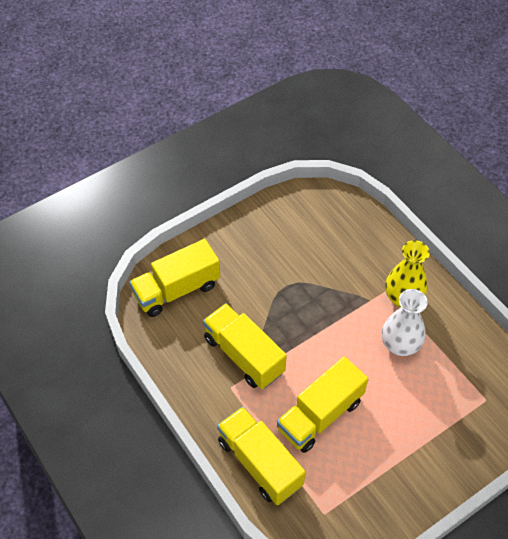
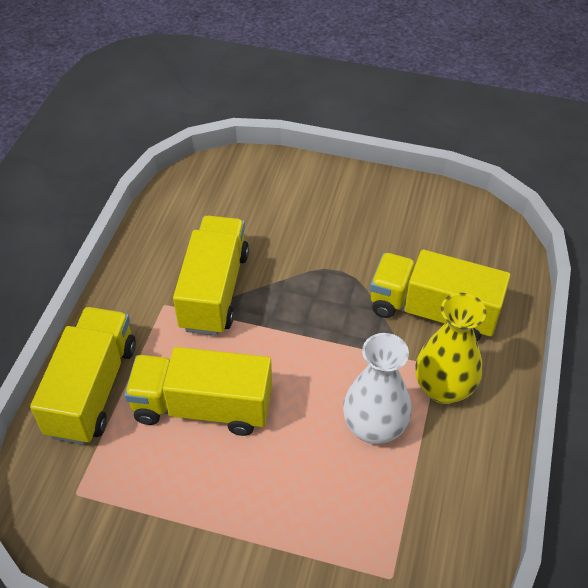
camera: 50 degrees right, 5 degrees down
(177, 290) = (238, 189): yellow truck -> yellow truck (433, 311)

